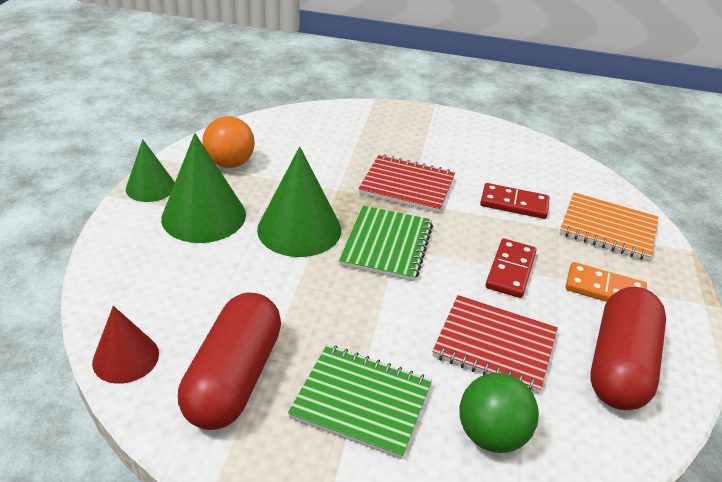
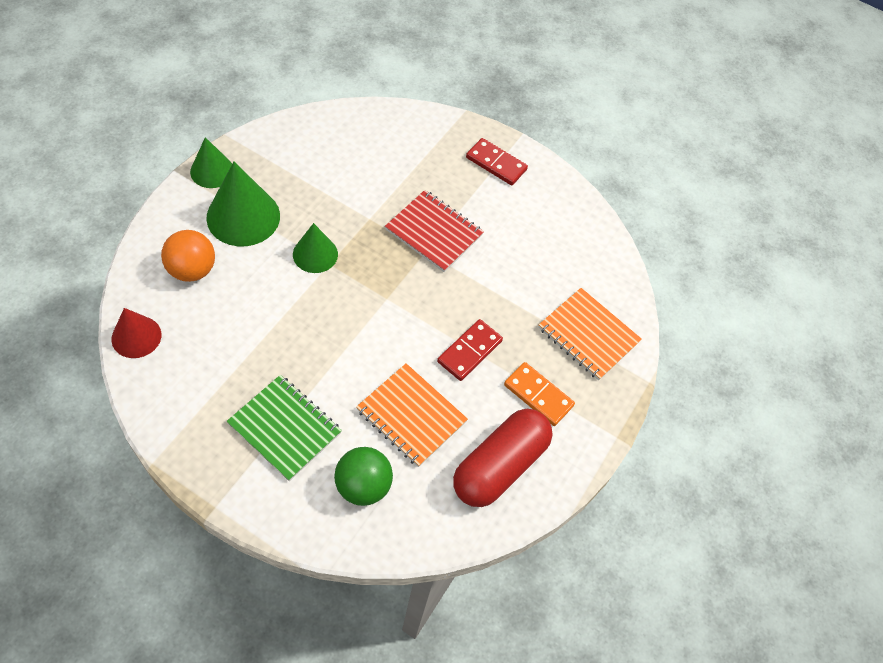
camera: 15 degrees right, 20 degrees up
(230, 163) = (289, 161): orange ball -> orange ball (192, 270)
(234, 377) = (205, 378): red capsule -> none
(299, 229) = (315, 254): green cone -> green cone, size x0.61
(387, 245) = (380, 293): green notebook -> none
(494, 345) = (411, 416): red notebook -> orange notebook
(514, 204) = (520, 281): red domino -> red domino (496, 163)

